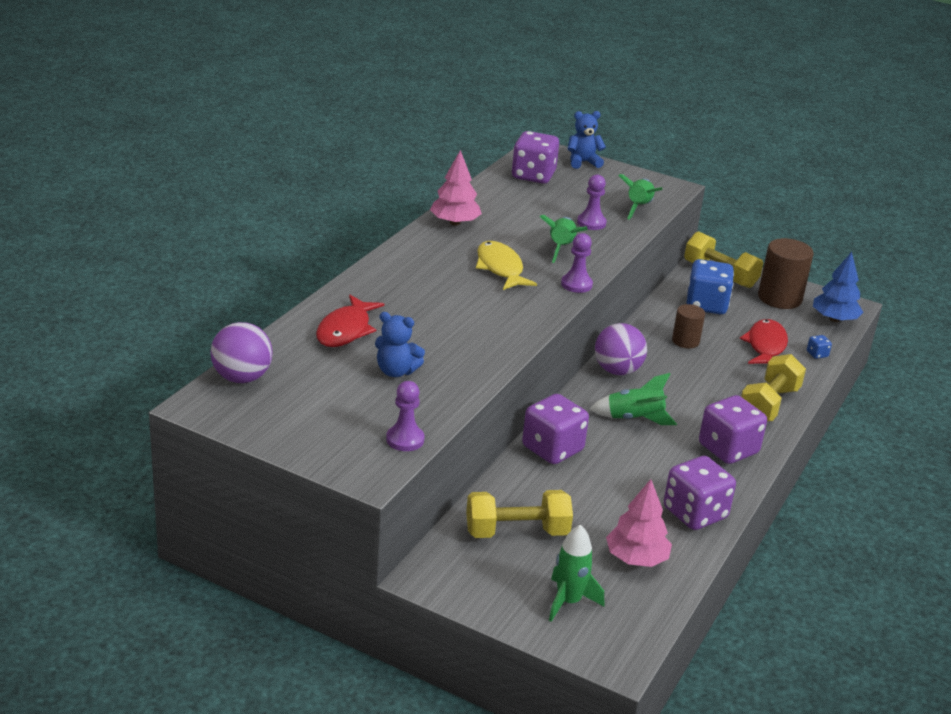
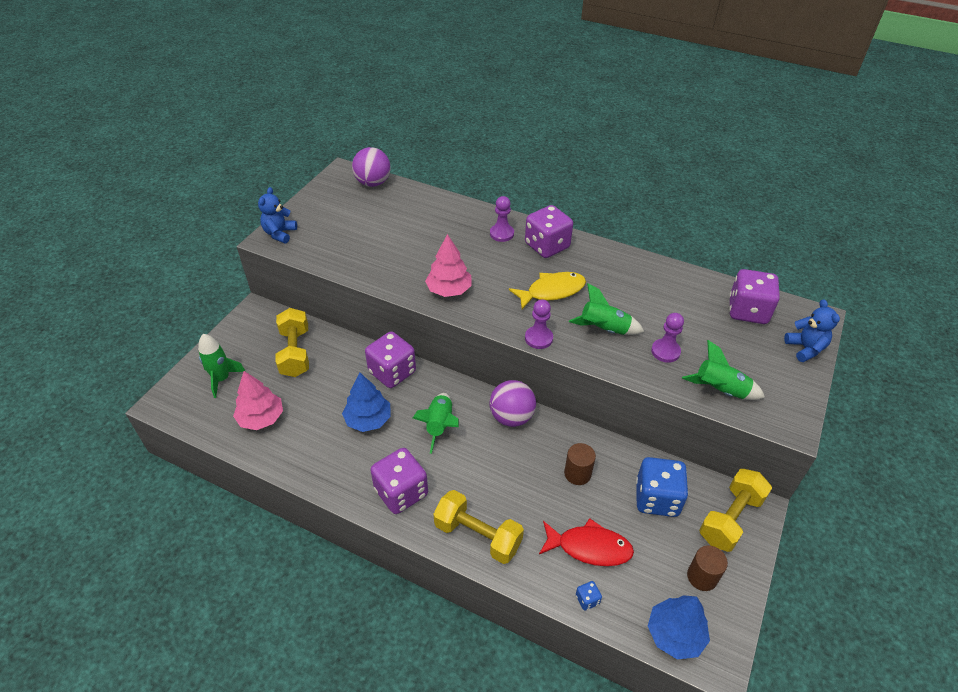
camera: 90 degrees right, 15 degrees up
(346, 330) = (436, 218): red fish -> none
(396, 371) = (387, 243): blue teddy bear -> blue teddy bear (280, 233)
(405, 439) = (305, 251): purple pawn -> purple pawn (501, 234)
(454, 223) = (622, 263): pink tree -> pink tree (449, 290)
(630, 470) = (368, 419): none -> blue tree
(695, 513) = (312, 459): purple dice -> purple dice (547, 246)
(779, 298) = (702, 577): brown cylinder -> brown cylinder, size x0.59

